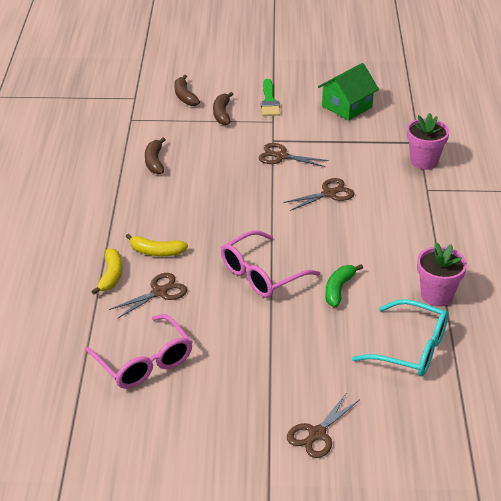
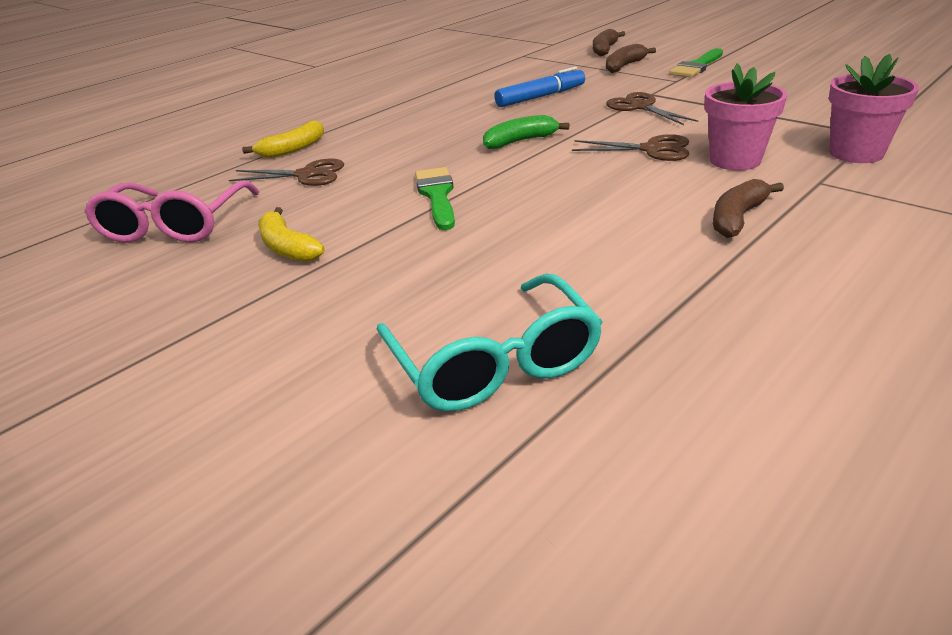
camera: 45 degrees right, 5 degrees down
(154, 161) = (492, 84): brown banana -> brown banana (737, 218)
(156, 252) = (367, 144): yellow banana -> yellow banana (287, 247)
(207, 165) = (540, 97): none -> blue marker
(262, 274) = (437, 195): pink glasses -> green brush
(317, 434) = (169, 403): brown scissors -> none
(338, 289) = (506, 243): green banana -> green banana (520, 141)
(347, 106) = (799, 85): green house -> none
(437, 295) = (653, 309): pink flower pot -> pink flower pot (735, 160)

